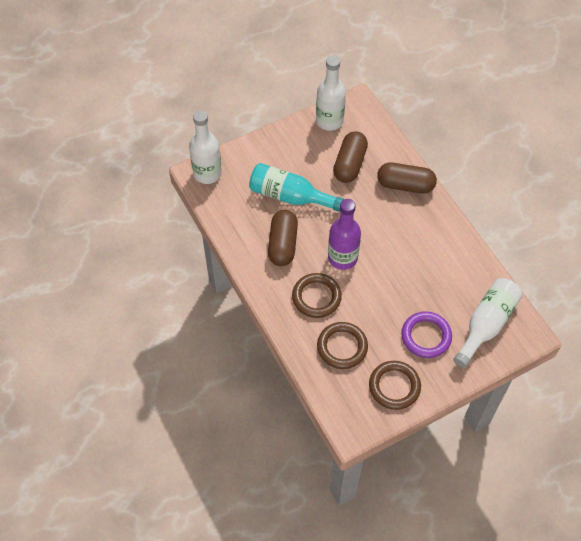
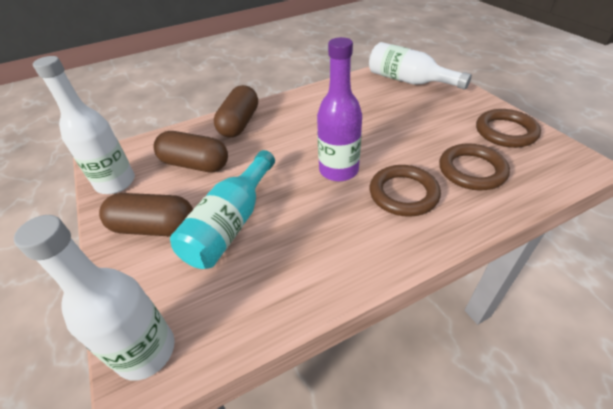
camera: 85 degrees left, 15 degrees down
(282, 244) = (317, 231): brown capsule -> brown capsule (154, 227)
(426, 336) = (433, 112): purple ring -> none

